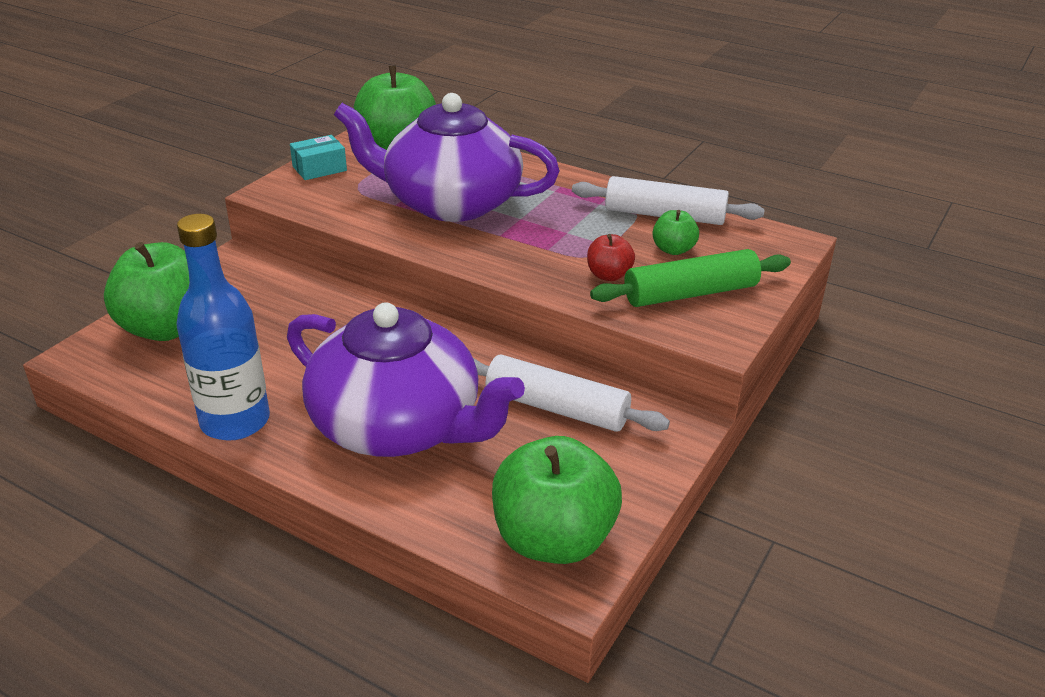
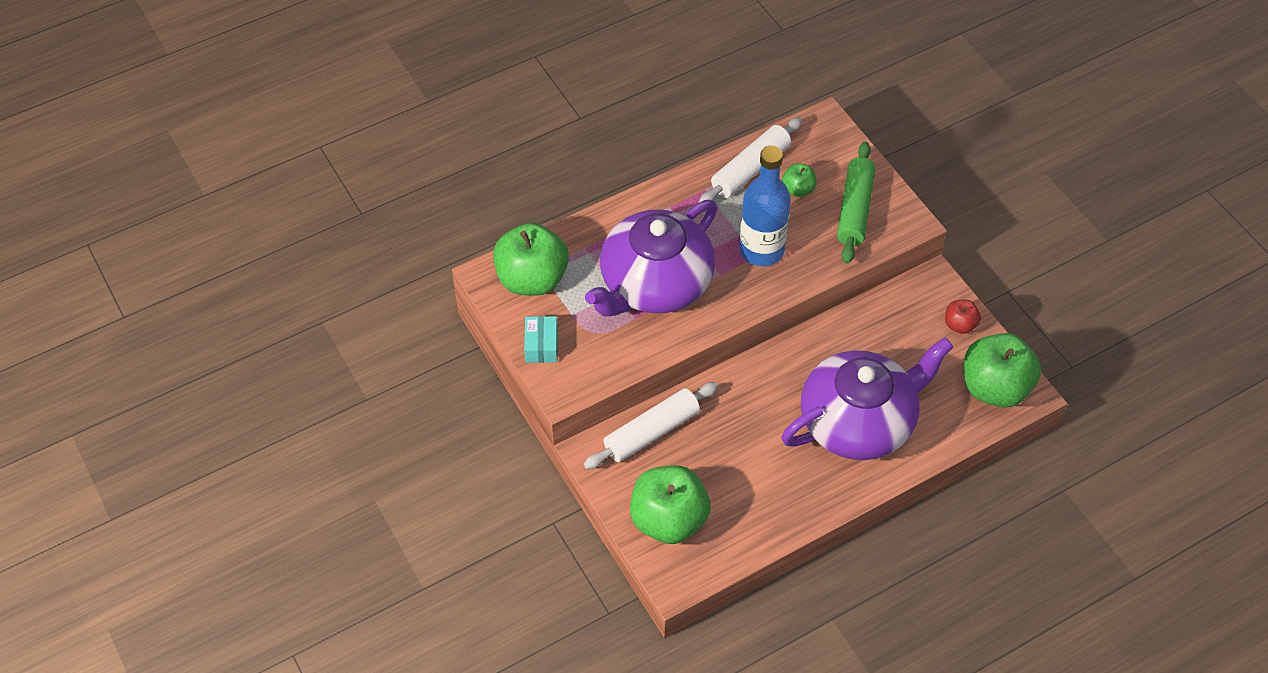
camera: 60 degrees left, 20 degrees up
(235, 421) = (807, 507): blue bottle -> blue bottle (761, 250)
(556, 408) = (885, 334): white rolling pin -> white rolling pin (651, 432)
(608, 275) = (809, 240): red apple -> red apple (960, 325)

